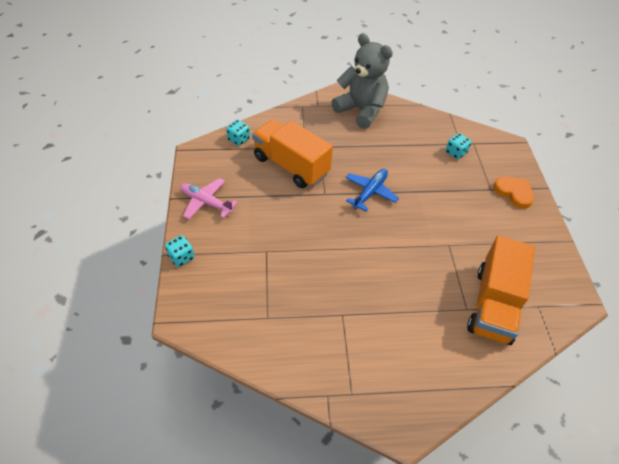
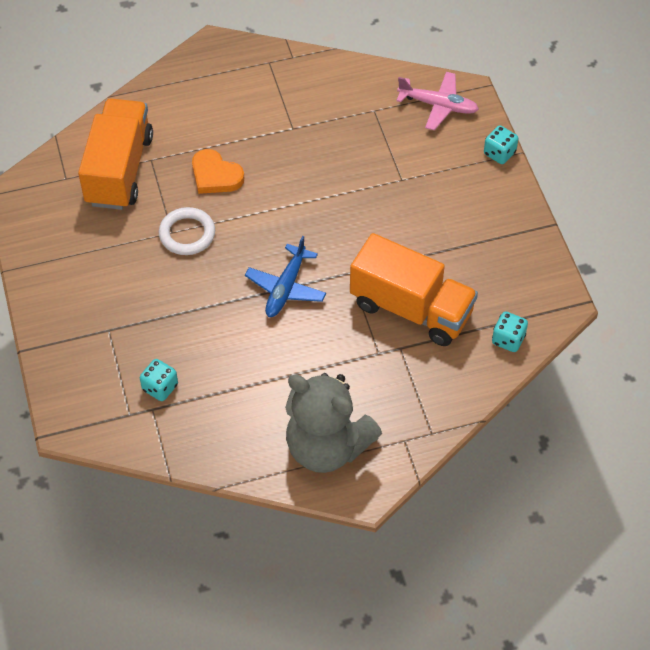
camera: 170 degrees right, 5 degrees up
(206, 202) = (505, 227): pink plane -> pink plane (438, 105)
(437, 241) = (187, 234): none -> white ring
(514, 193) = (74, 330): orange heart -> orange heart (215, 175)

